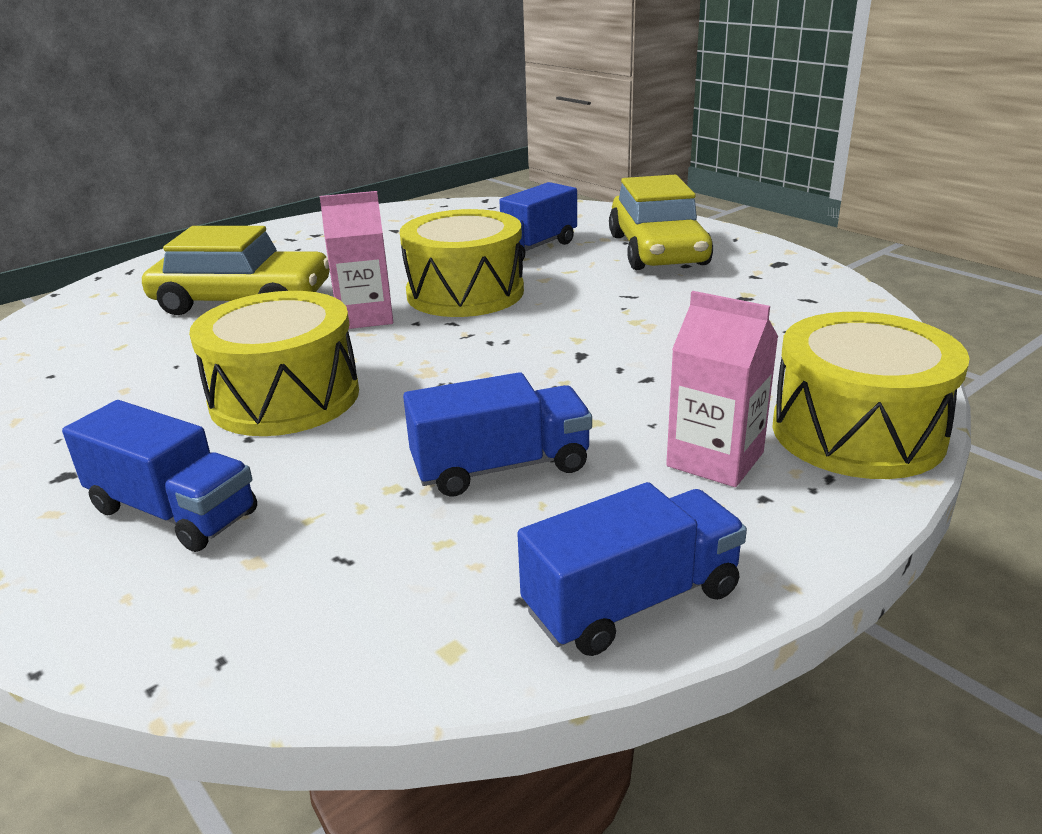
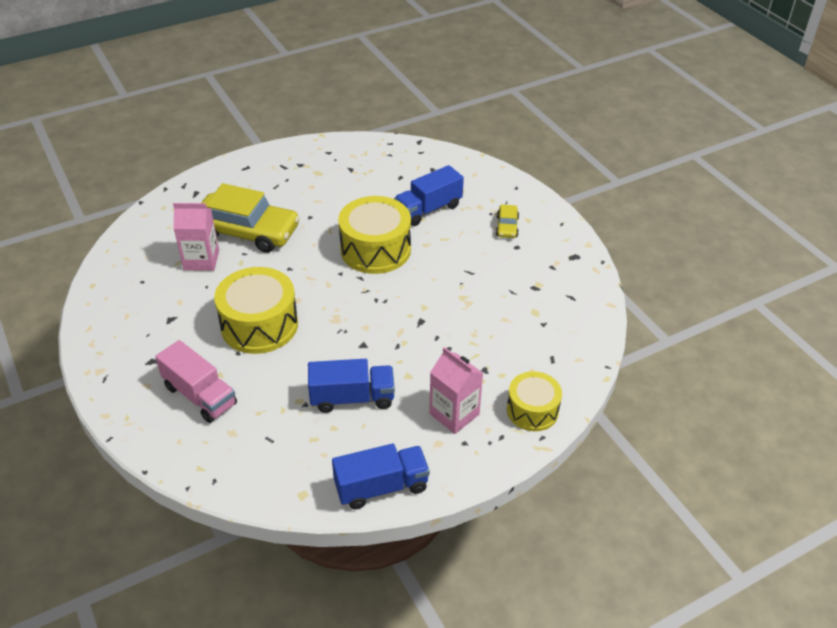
camera: 10 degrees right, 15 degrees up
(173, 511) = (200, 395): blue truck -> pink truck
(365, 316) = (313, 262): pink carton -> pink carton (201, 260)
(657, 250) = (507, 227): yellow car -> yellow car, size x0.44
(857, 432) = (532, 410): yellow drum -> yellow drum, size x0.62

